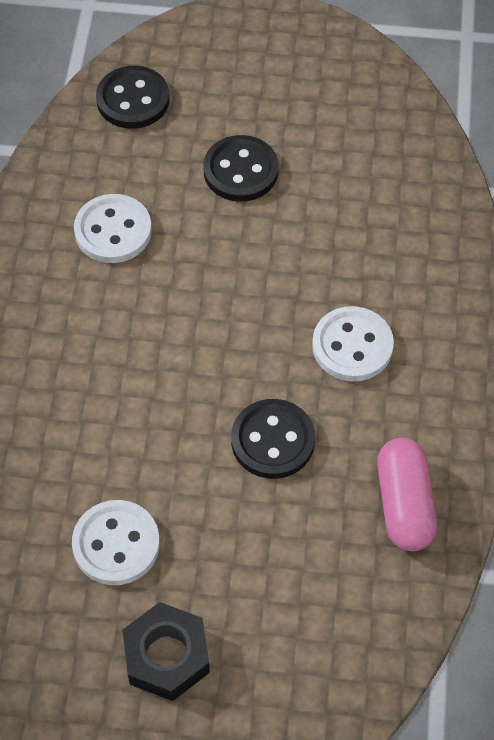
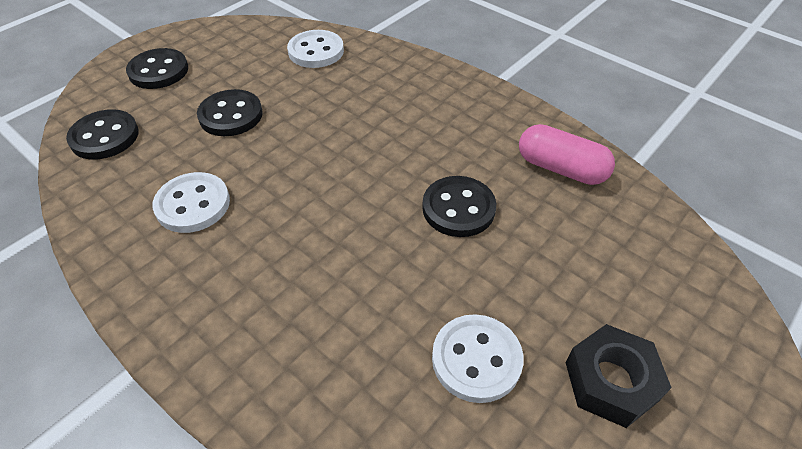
camera: 55 degrees left, 10 degrees down
(250, 62) = (158, 71): none -> black button
(352, 346) = (419, 132): white button -> white button (316, 51)

